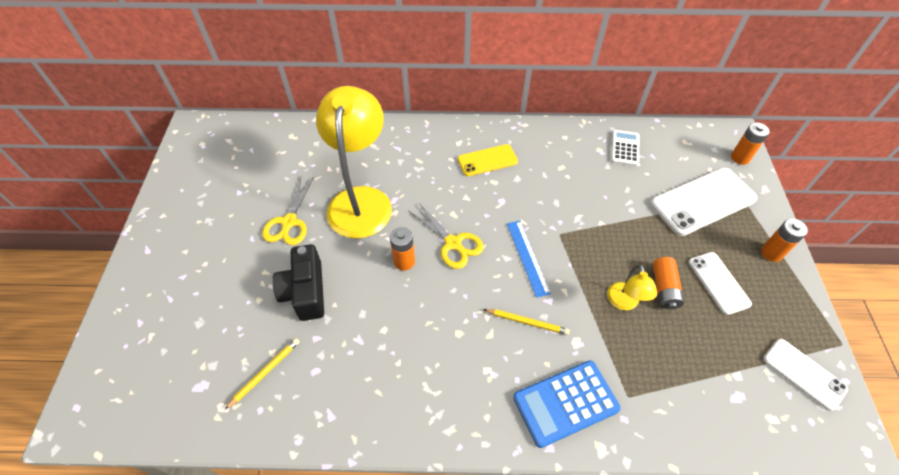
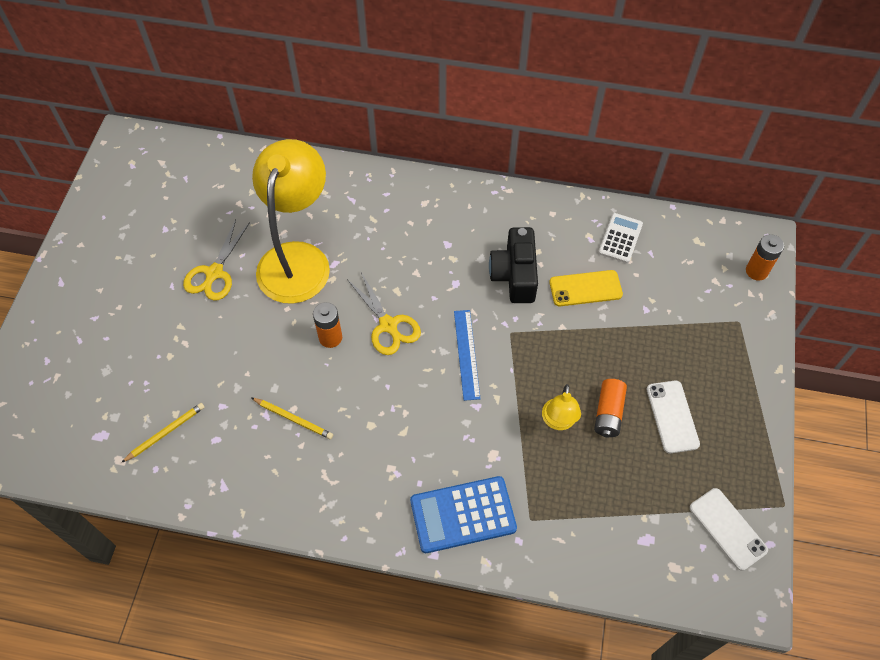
camera: 10 degrees right, 5 degrees up
(305, 291) = (219, 354): black camera -> black camera (514, 275)
(487, 160) = (452, 230): yellow phone -> yellow phone (585, 288)
(527, 322) = (446, 425): yellow pencil -> yellow pencil (293, 419)
(703, 201) = (690, 319): white phone -> none
(771, 253) = (747, 392): orange battery -> none

